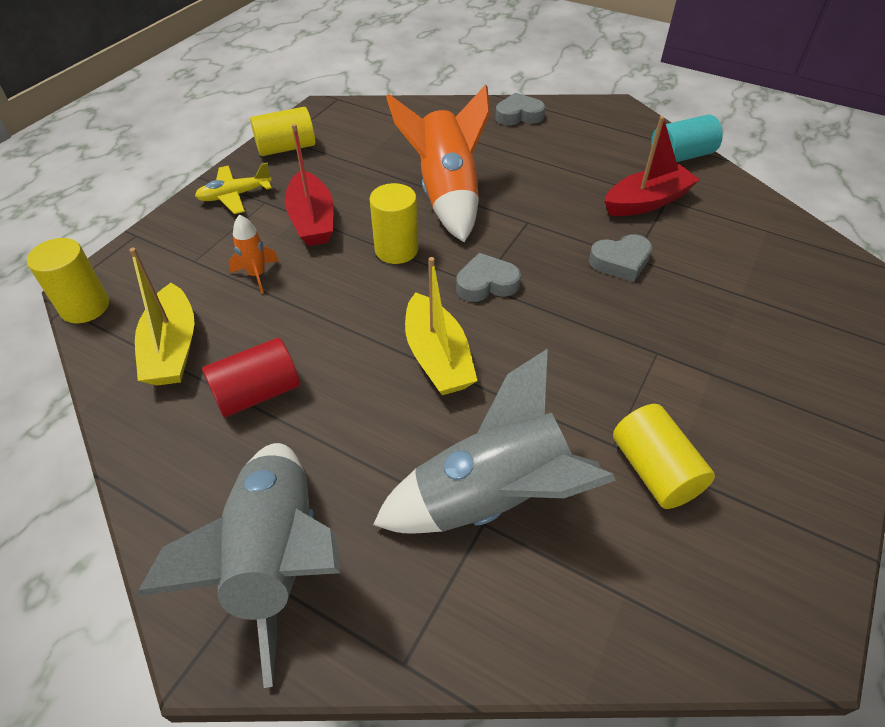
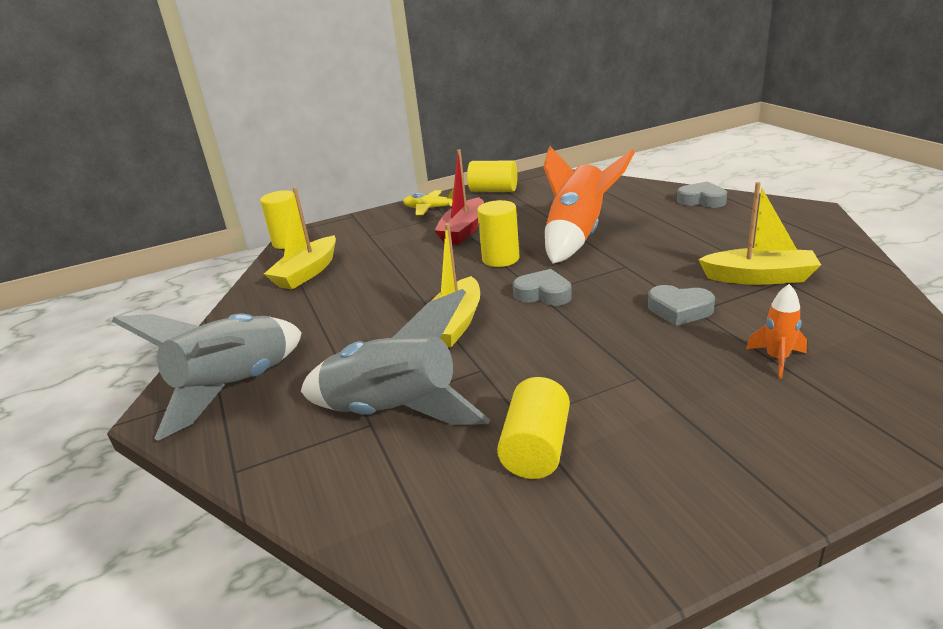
camera: 40 degrees right, 20 degrees down
(257, 275) = (395, 250): orange rocket -> orange rocket (777, 359)
(257, 393) = (324, 307): red cylinder -> none
(647, 202) = (759, 277): red boat -> yellow boat
(681, 156) = (840, 254): turquoise cylinder -> none

